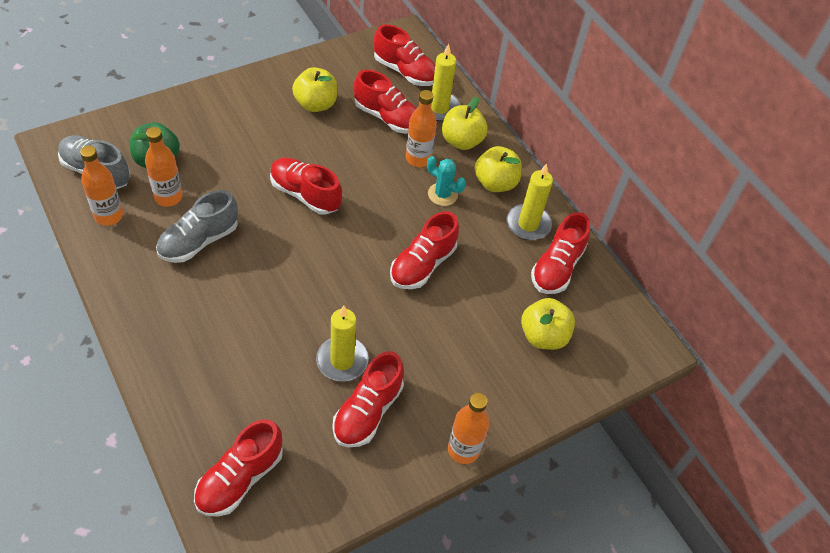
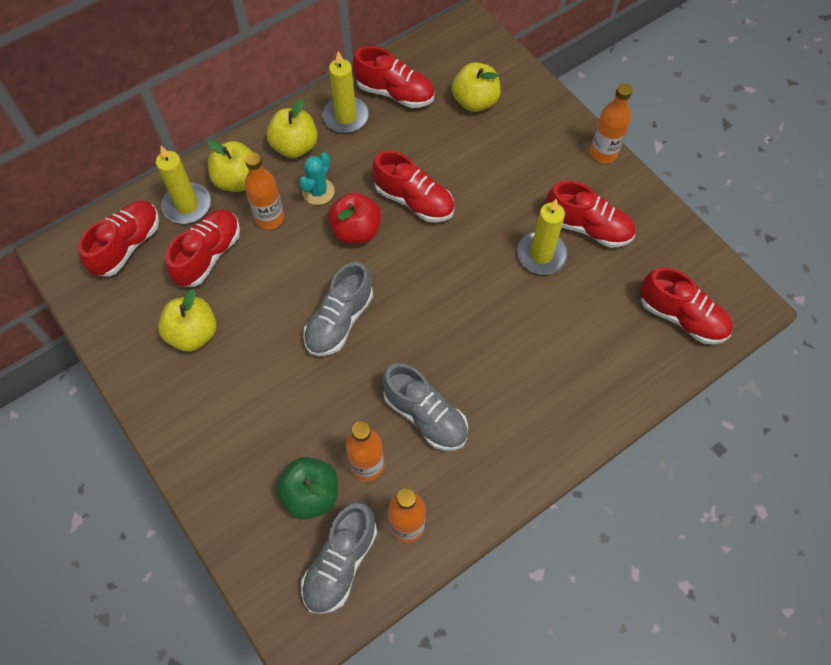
camera: 90 degrees left, 10 degrees up
(305, 194) = (339, 321): red shoe -> grey shoe
(395, 216) = (356, 231): none -> red apple

